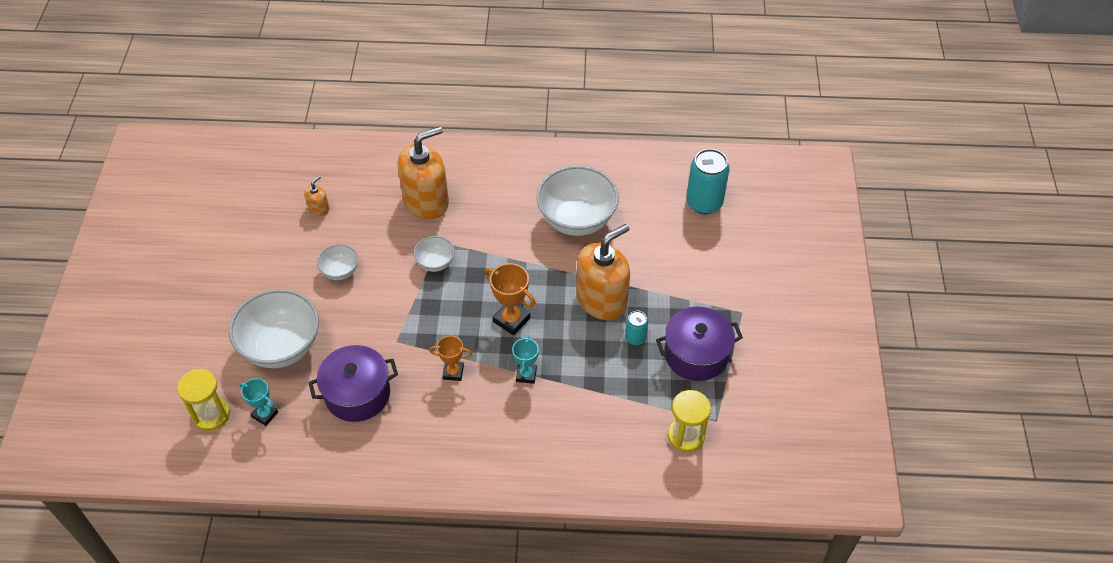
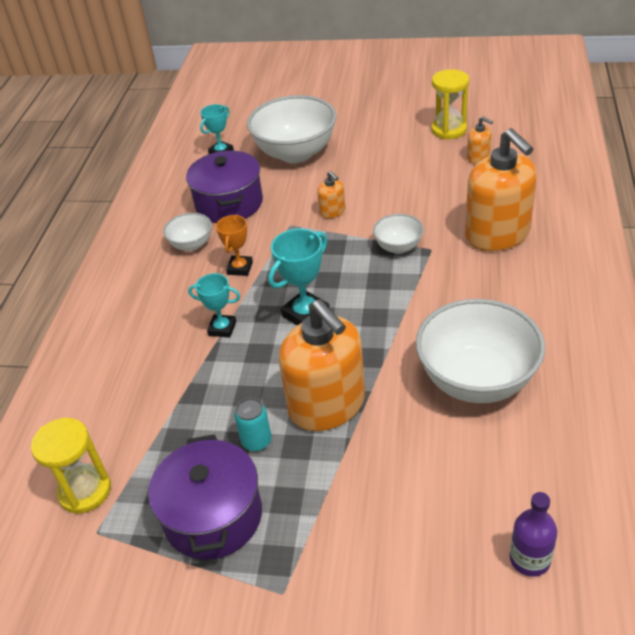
camera: 100 degrees right, 10 degrees down
(211, 415) = (229, 125): yellow hourglass -> yellow hourglass (449, 130)
(340, 271) = (388, 179): white bowl -> white bowl (191, 244)
(382, 310) = (332, 211): none -> orange soap dispenser
(511, 320) = (306, 314): orange trophy -> turquoise trophy
(704, 202) = (529, 559): turquoise can -> purple bottle

